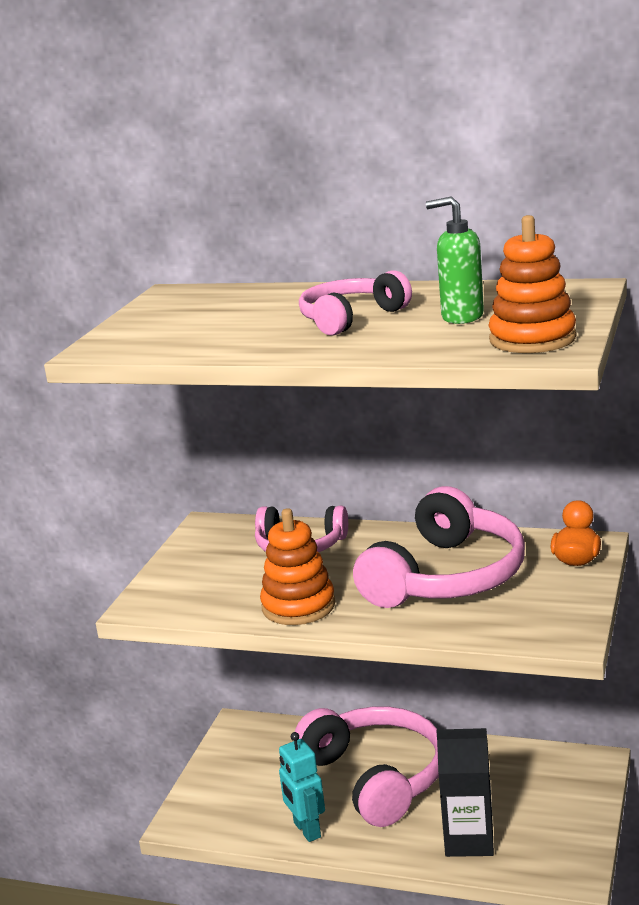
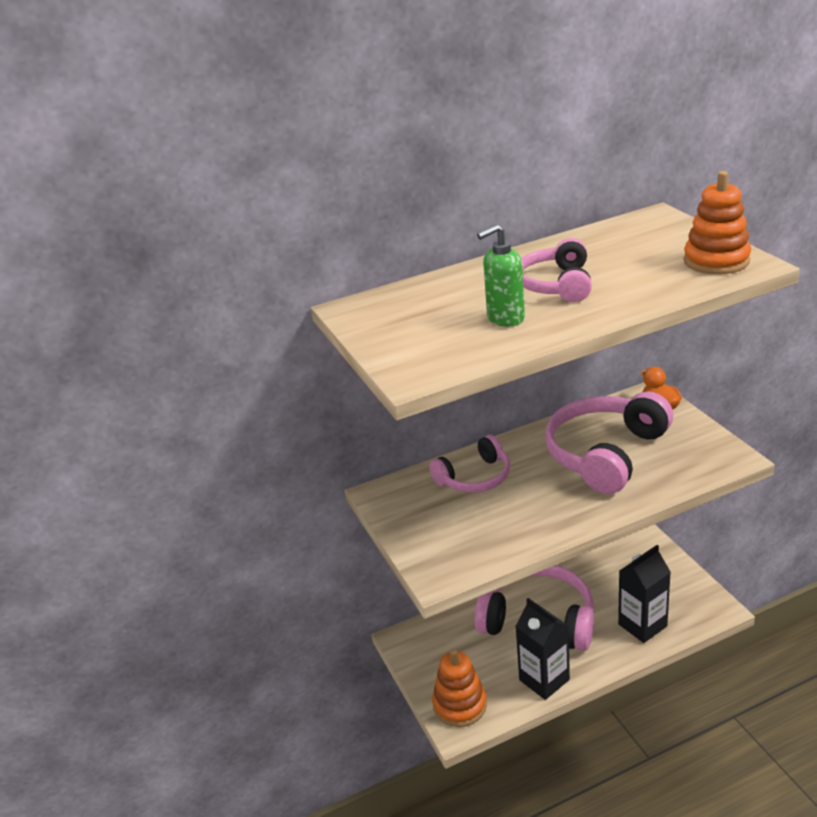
camera: 40 degrees left, 10 degrees up
(298, 606) = (548, 519): orange stacking toy -> orange stacking toy (460, 705)
(306, 830) = (544, 680): turquoise robot -> black carton
(446, 577) = (605, 453): pink headphones -> pink headphones turned 135 degrees counterclockwise
(461, 317) = (631, 259): green soap dispenser -> green soap dispenser (505, 318)

